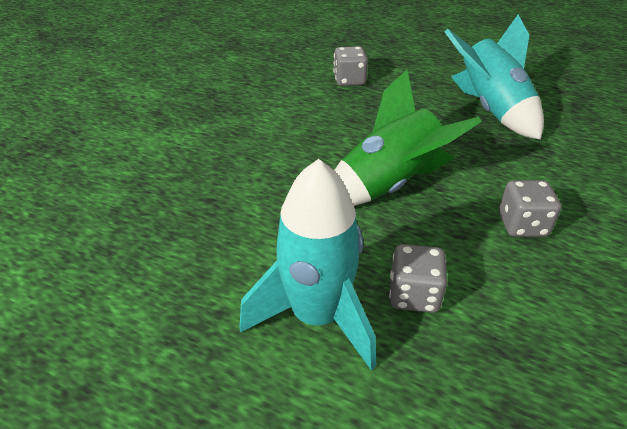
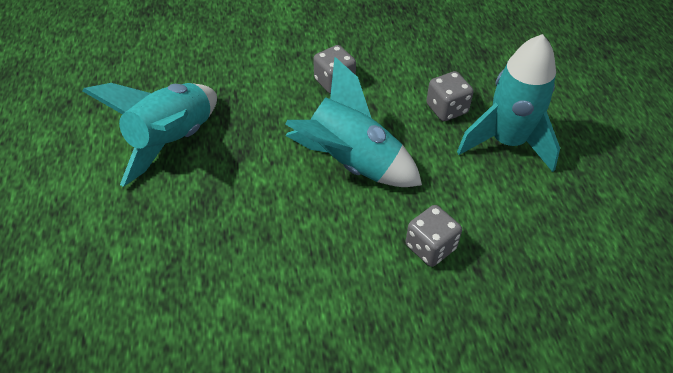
camera: 125 degrees left, 10 degrees up
(349, 80) = (177, 285): grey dice -> grey dice (430, 247)
(389, 185) = (351, 163): green rocket -> turquoise rocket

